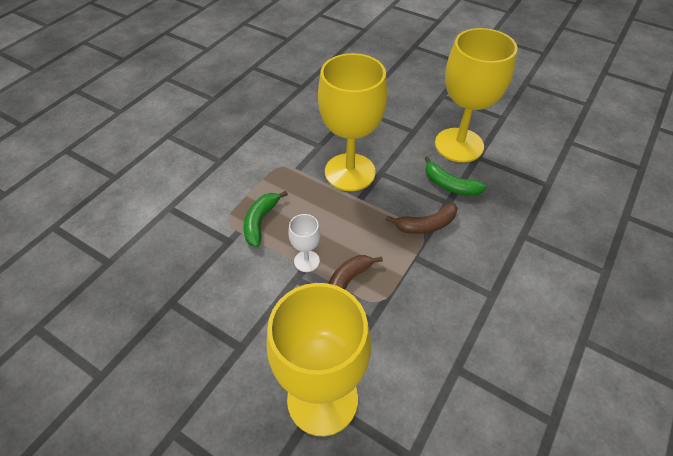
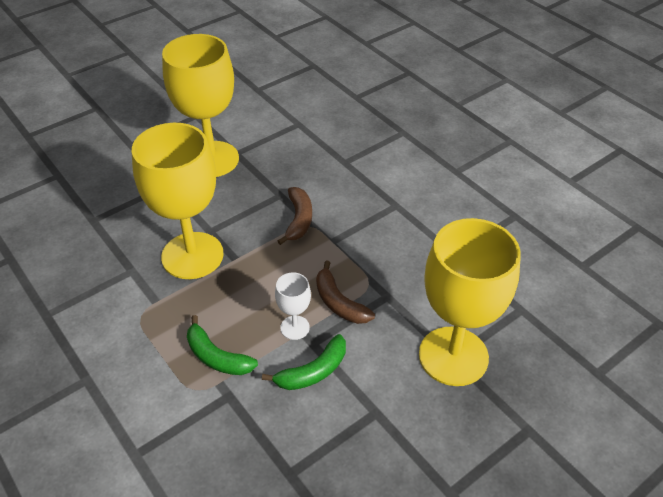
camera: 70 degrees left, 5 degrees down
(450, 185) = (260, 185): green banana -> green banana (313, 371)

